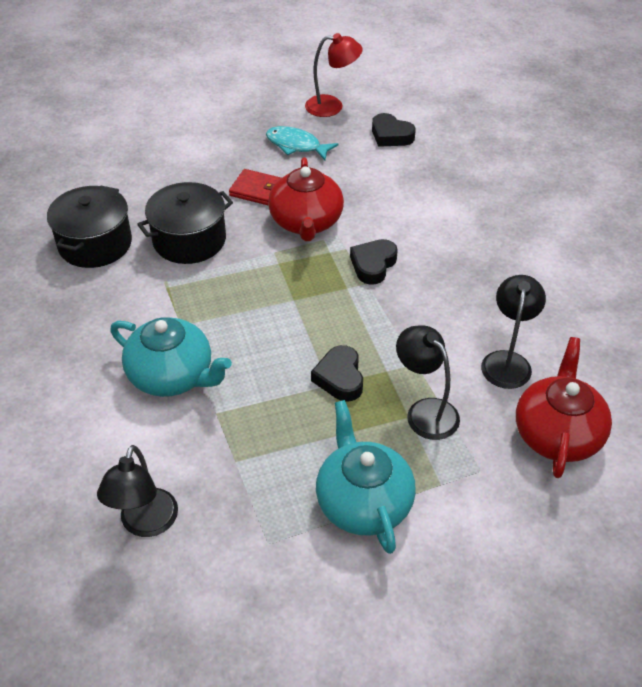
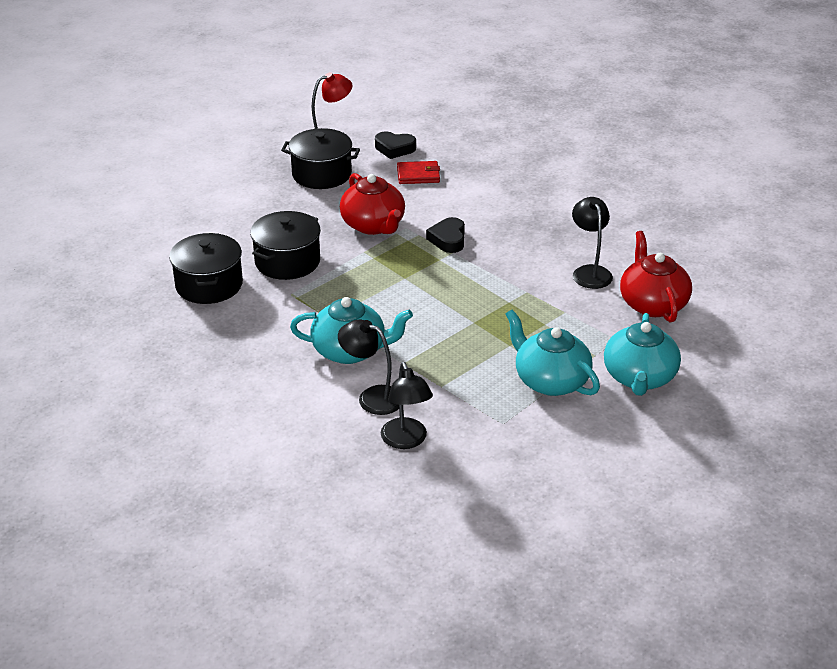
camera: 25 degrees left, 10 degrees down
(258, 190) = (316, 213): red wallet -> red wallet (418, 175)
(296, 145) = (321, 174): turquoise fish -> black pot
(340, 378) = (478, 316): black heart -> none
(425, 411) = (554, 317): black lamp -> black lamp (372, 397)
(474, 540) = (639, 378): none -> turquoise teapot

